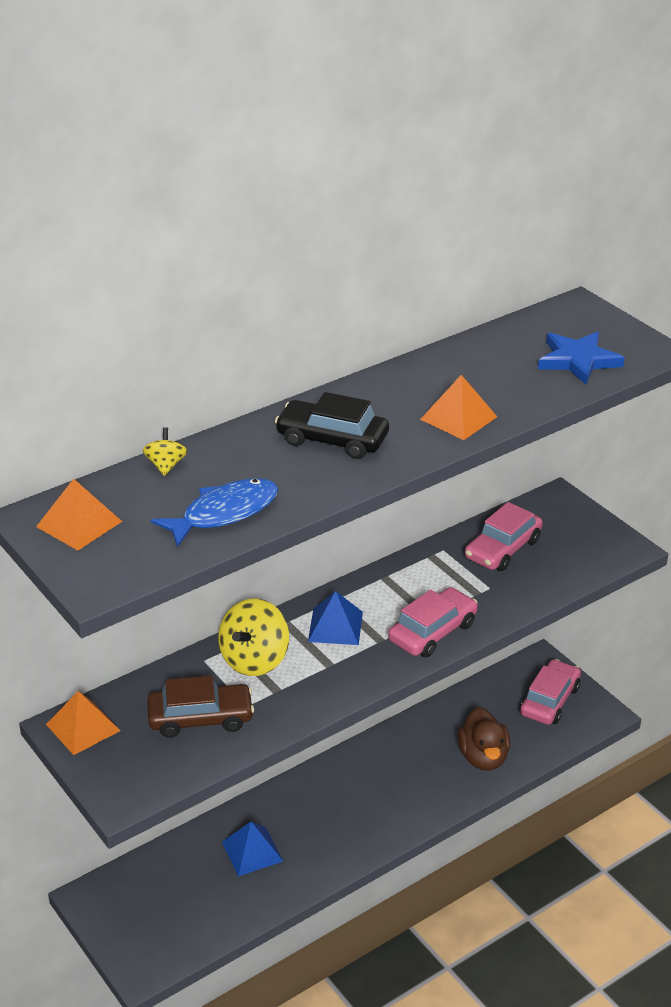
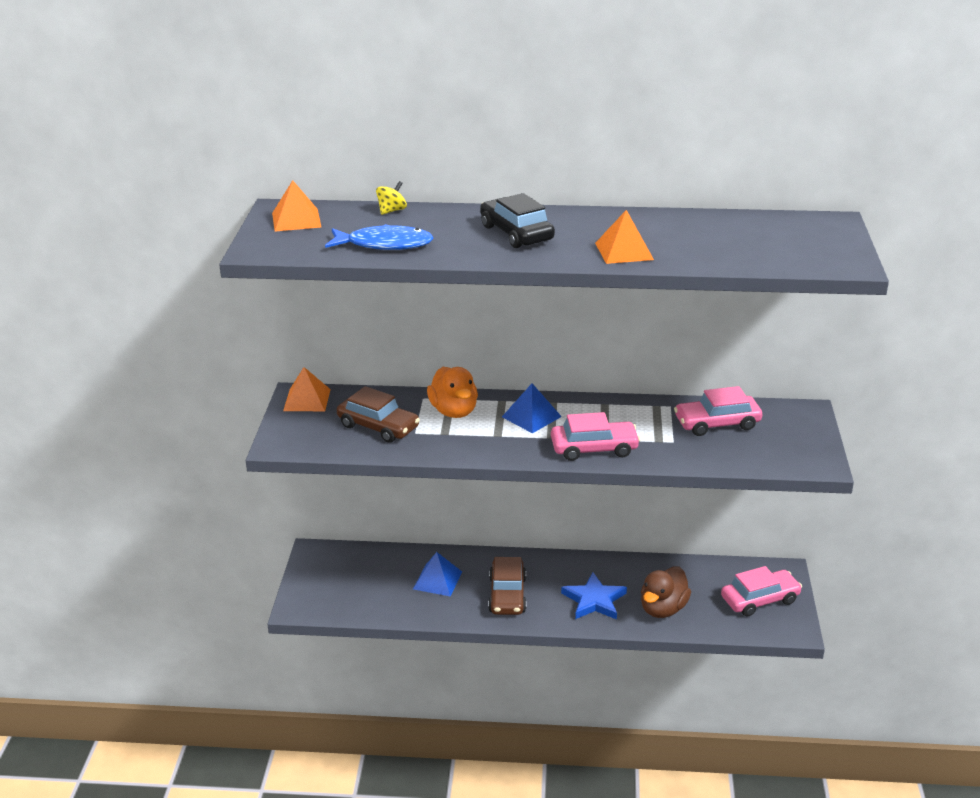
camera: 40 degrees right, 5 degrees down
(254, 660) = (454, 411): yellow spinning top -> orange duck
(335, 826) = (507, 595): none -> brown car
(578, 360) = (775, 250): blue star -> blue star (594, 600)

